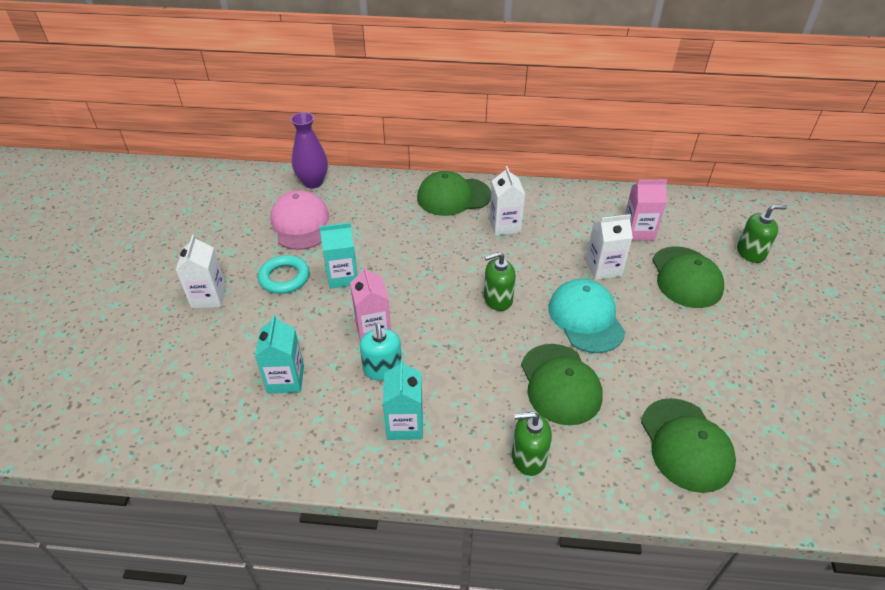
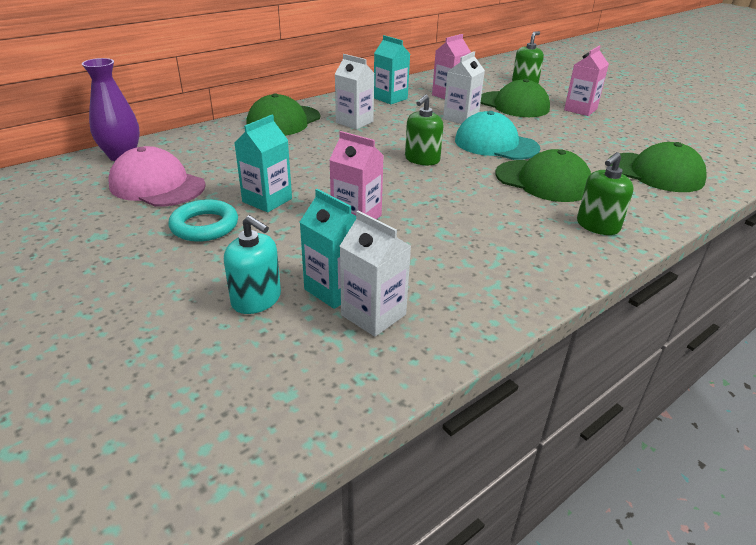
camera: 45 degrees left, 10 degrees down
(209, 297) = (132, 278): white carton -> white carton (373, 315)
(382, 369) = (410, 236): turquoise soap dispenser -> turquoise soap dispenser (256, 299)
(405, 424) = (489, 257): turquoise carton -> turquoise carton (390, 98)
(751, 322) = (580, 109): none -> pink carton

